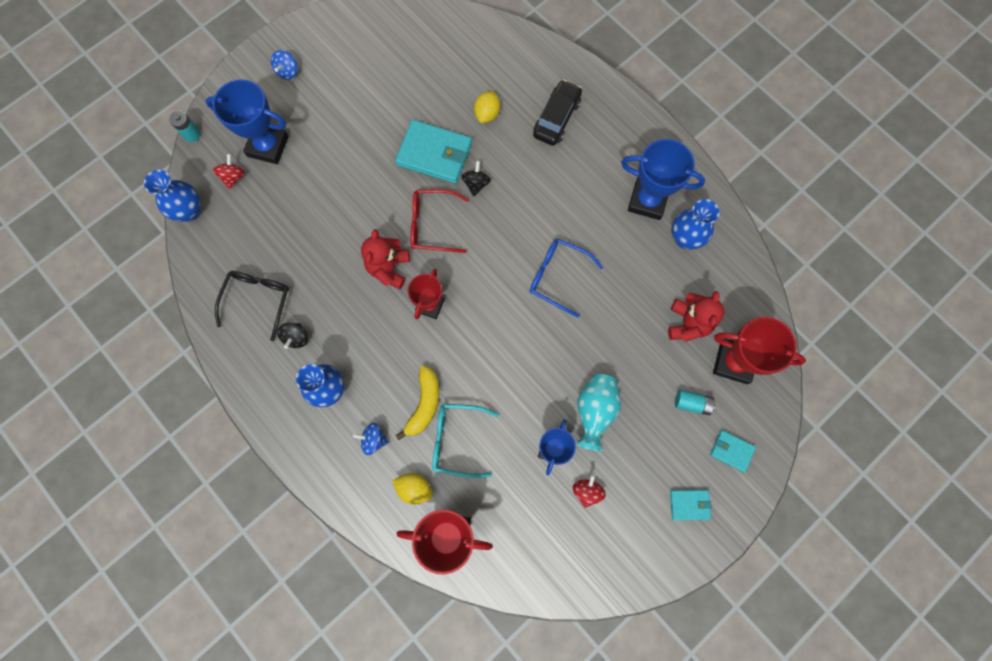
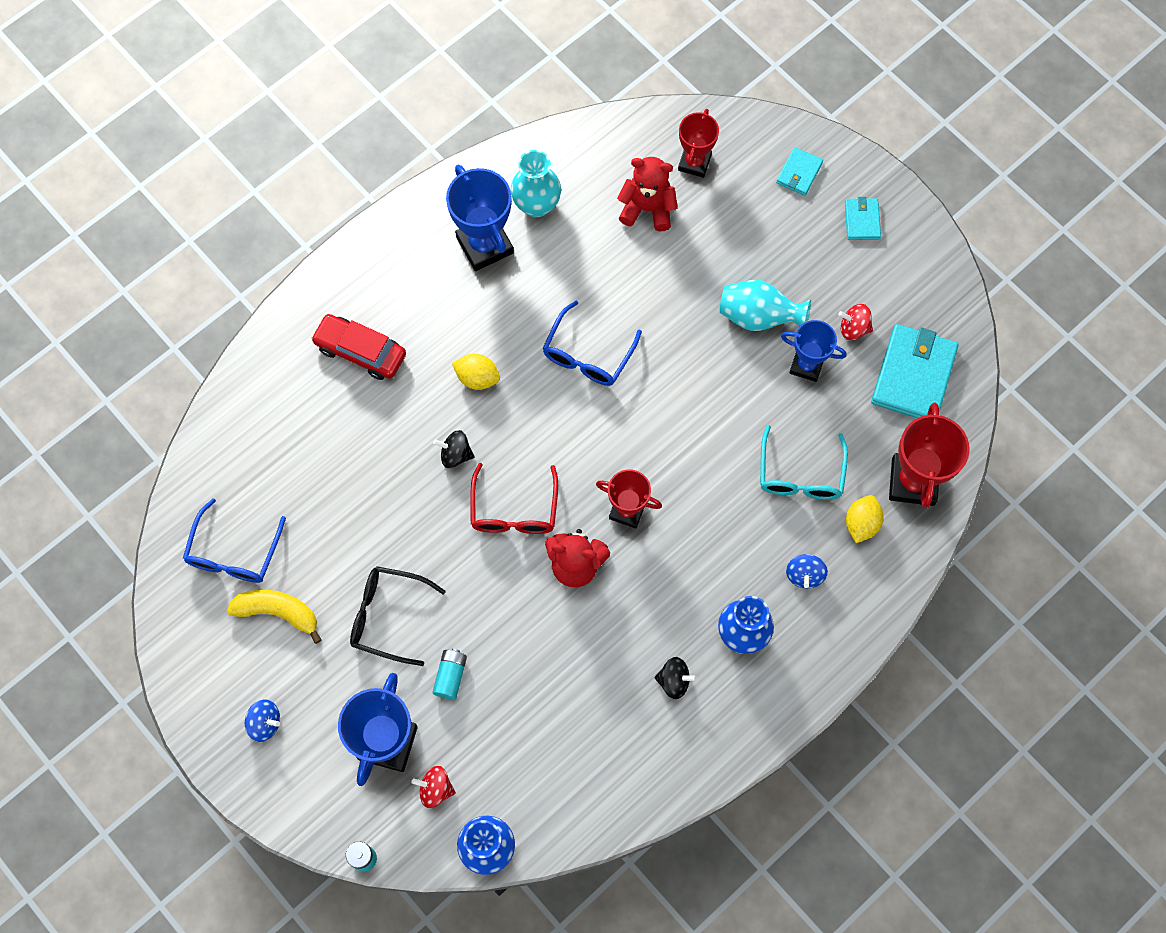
camera: 90 degrees left, 5 degrees down
(257, 300) = (622, 737): black glasses -> black glasses (388, 616)
(406, 47) = (234, 553): none -> blue glasses
(424, 404) = (757, 514): yellow banana -> yellow banana (278, 612)
(434, 154) = (408, 509): turquoise wallet -> turquoise wallet (913, 375)
(487, 114) = (350, 440): yellow lemon -> yellow lemon (477, 378)
(556, 118) = (360, 351): black car -> red car
(647, 201) = (484, 245): blue trophy -> blue trophy turned 45 degrees counterclockwise
(685, 238) = (536, 205): blue vase -> turquoise vase
(692, 403) = (745, 210): turquoise battery -> turquoise battery (450, 676)
(733, 362) = (694, 162): red trophy -> red trophy, size x0.64

